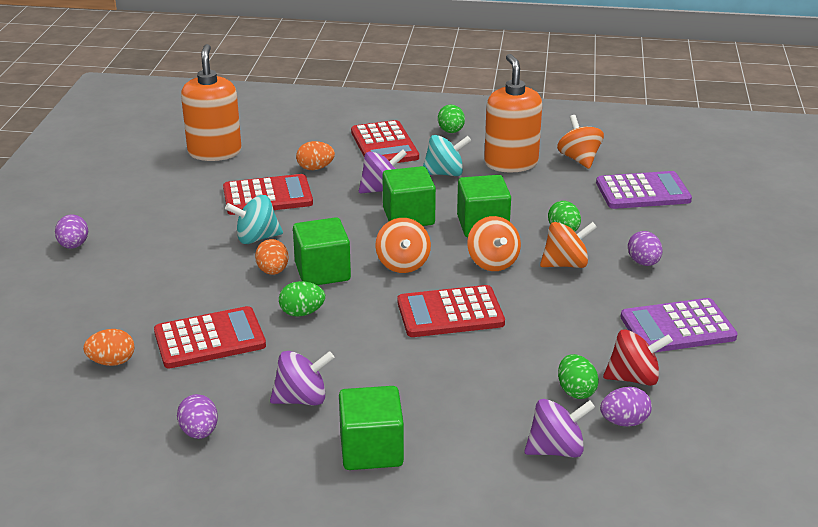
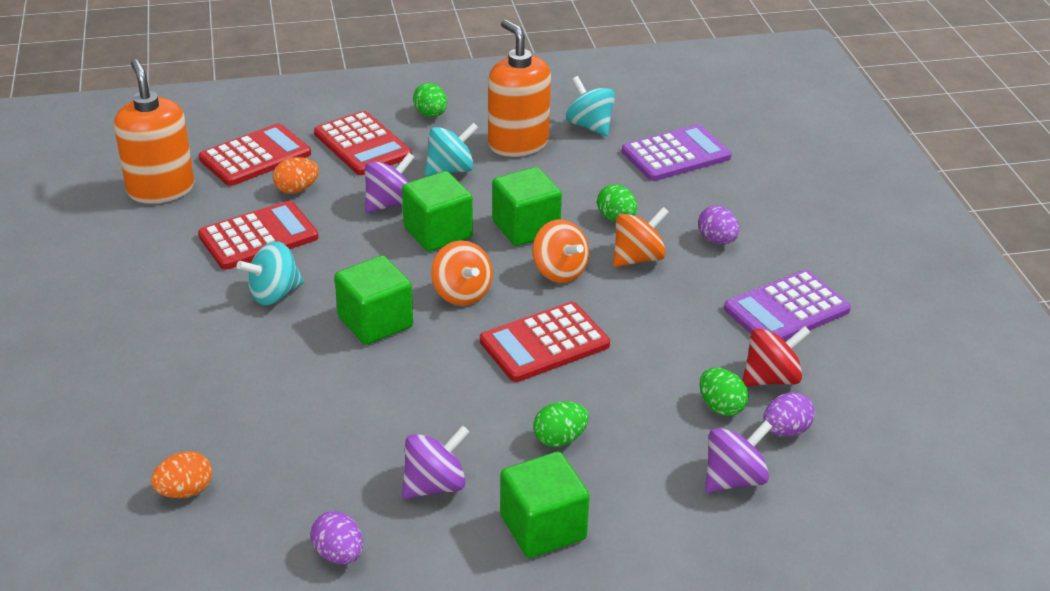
camera: 20 degrees left, 5 degrees up
(73, 245) = (49, 349): purple egg -> none
(210, 339) = (288, 435): red calculator -> red calculator (255, 156)
(273, 271) = (316, 333): orange egg -> none
(302, 313) = (379, 378): green egg -> green egg (559, 439)
(579, 159) = (589, 126): orange spinning top -> turquoise spinning top

